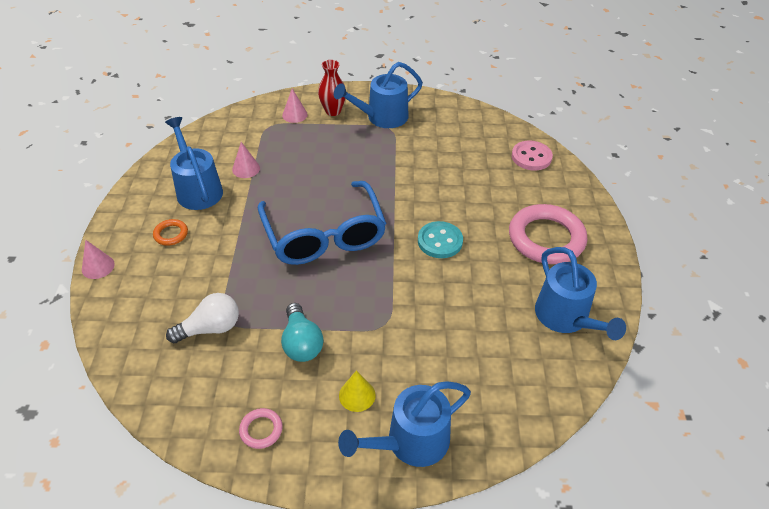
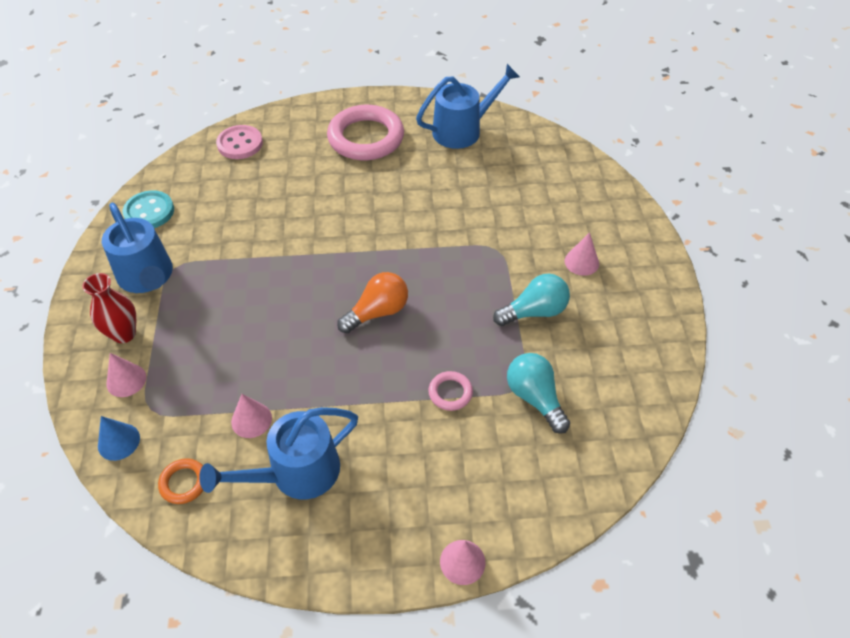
camera: 95 degrees left, 5 degrees up
(171, 234) = (390, 483): orange ring -> orange ring (184, 483)
(210, 328) = (535, 398): white light bulb -> turquoise light bulb
(249, 115) = (118, 441): none -> blue cone
(261, 430) = (640, 328): pink ring -> pink ring (450, 393)
(324, 235) = (377, 312): blue glasses -> orange light bulb
(357, 395) = (581, 262): yellow cone -> pink cone
(410, 442) = (616, 223): blue watering can -> none
(440, 241) = (377, 213): turquoise button -> turquoise button (149, 212)

